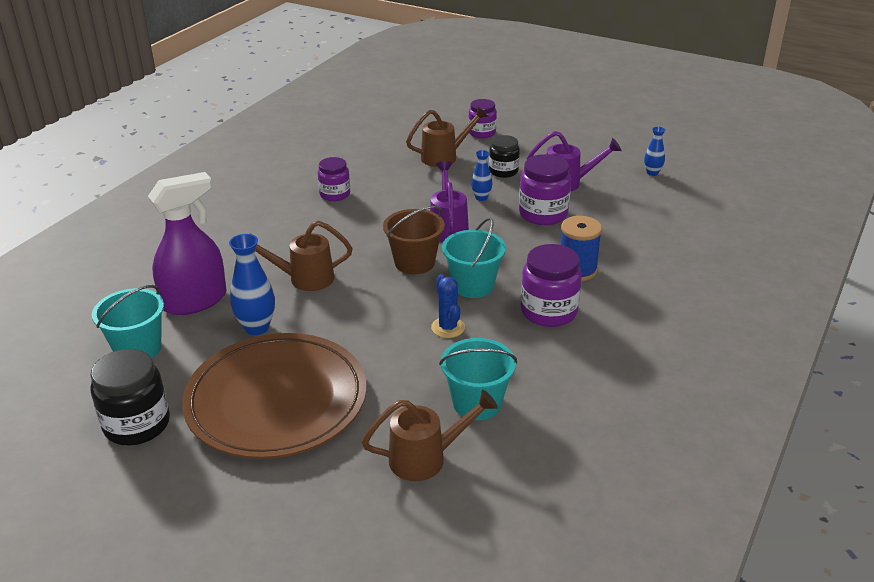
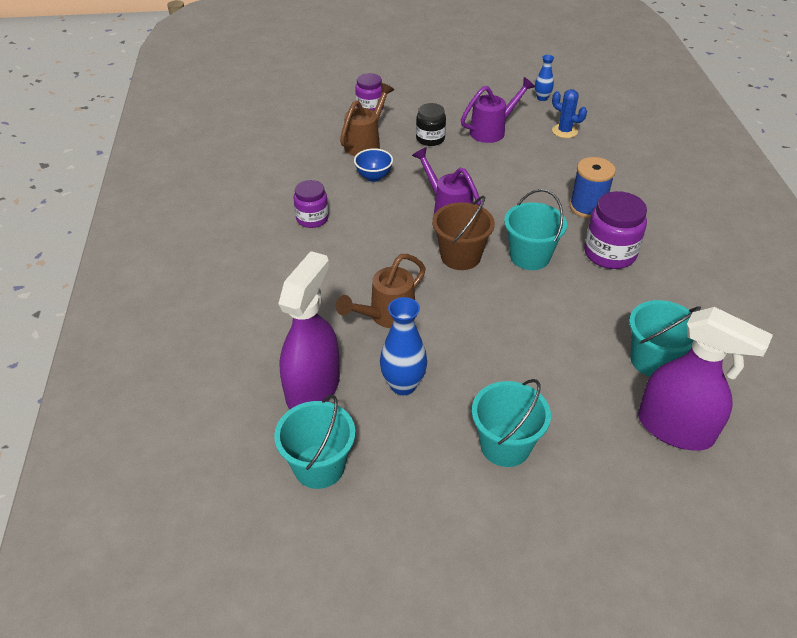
camera: 35 degrees left, 10 degrees up
(137, 424) = (415, 542): black jar -> none
(276, 400) = (505, 445): brown plate -> turquoise bucket
(419, 182) = (374, 177): none -> blue bowl
(426, 458) = (675, 428): brown watering can -> purple spray bottle
(448, 327) = (556, 304): blue cactus -> blue cactus (564, 131)
(481, 198) = (441, 171): blue vase -> none
(543, 214) = (506, 167): purple jar -> none

